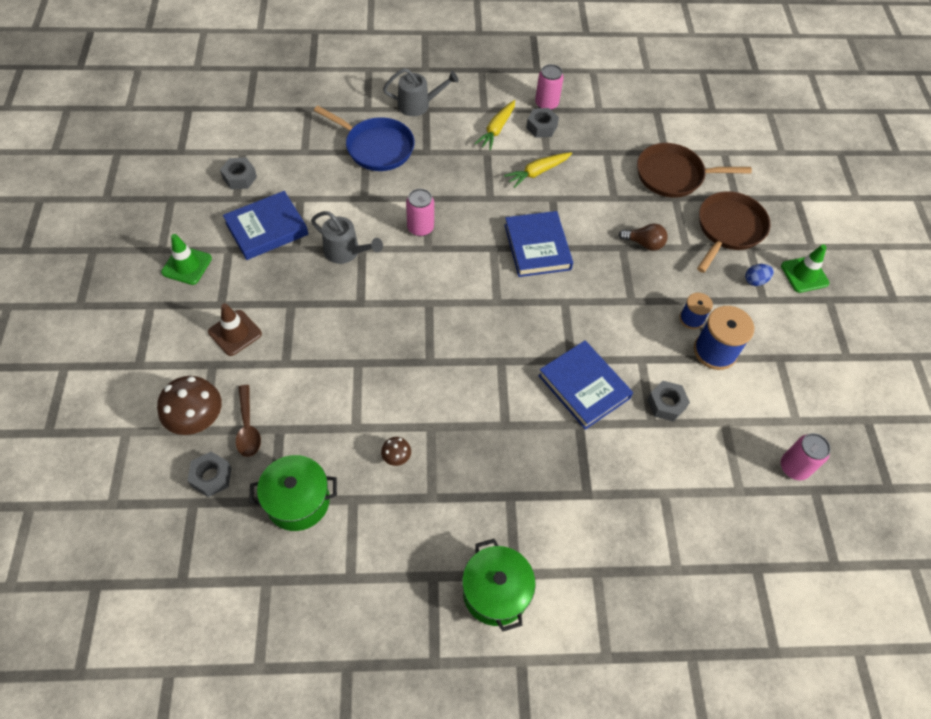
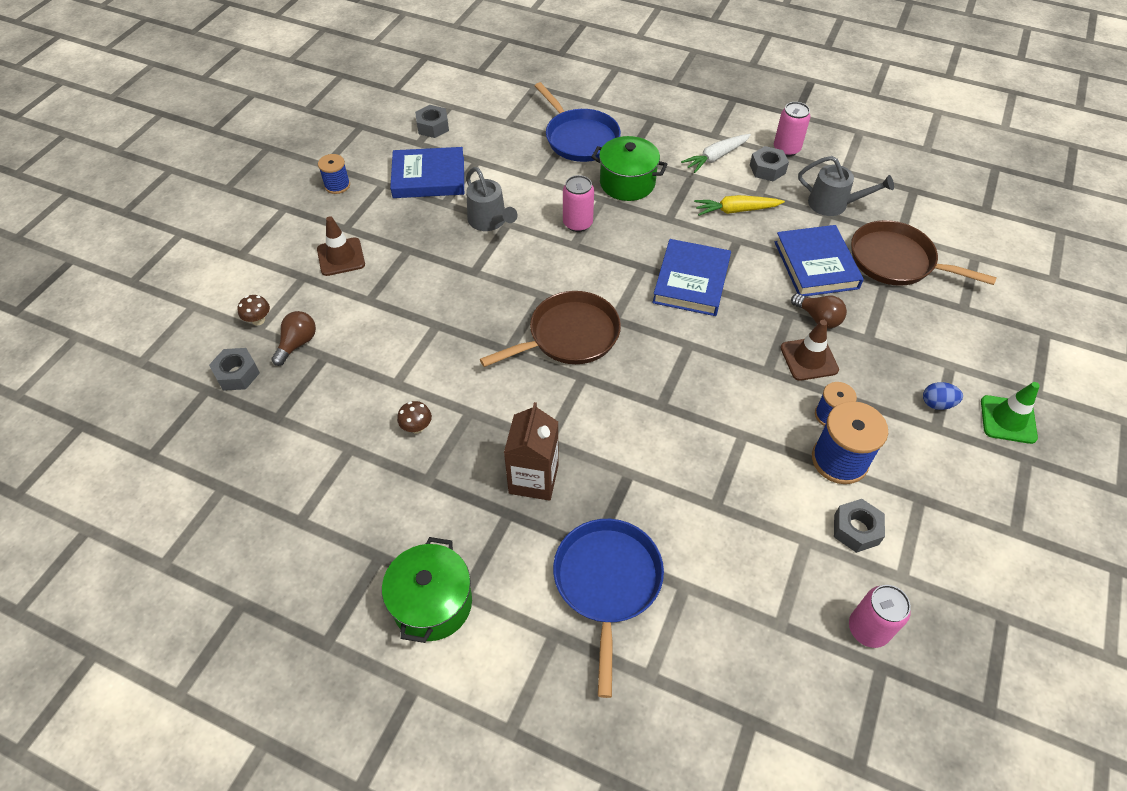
camera: 30 degrees right, 5 degrees down
(187, 265) = (337, 185): green traffic cone -> blue spool
(198, 420) = (258, 320): brown mushroom -> brown mushroom, size x0.49
(248, 427) = (297, 344): brown spoon -> brown light bulb
(298, 501) = (298, 428): green pot -> green pot (627, 183)
(418, 105) = (647, 112): grey watering can -> grey watering can (834, 204)
(496, 129) = (716, 157): yellow carrot -> white carrot
(512, 460) = (533, 479): none -> brown carton
(584, 387) = (658, 437): blue book -> blue book (816, 265)
(611, 516) = (607, 583): none -> blue pan
(654, 279) = (809, 359): none -> brown traffic cone
(666, 404) = (744, 493): grey nut -> grey nut (856, 529)
(728, 229) = (934, 337): brown pan -> brown pan (569, 336)

